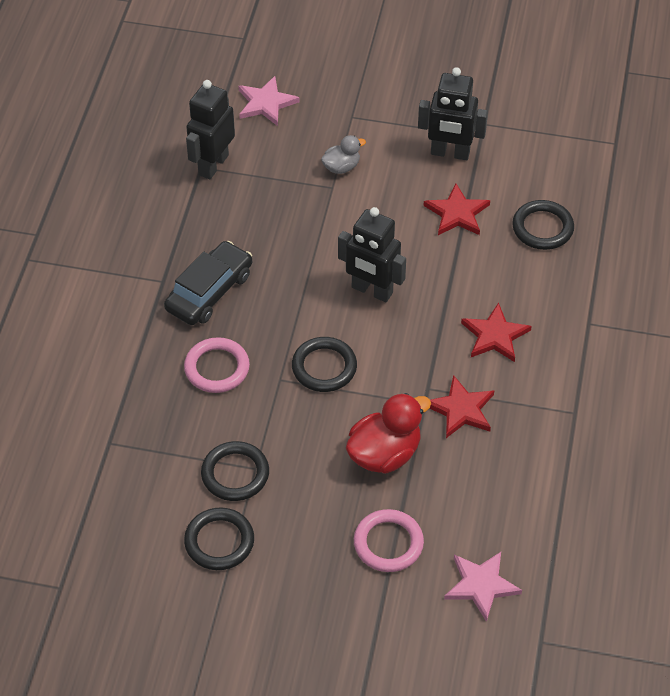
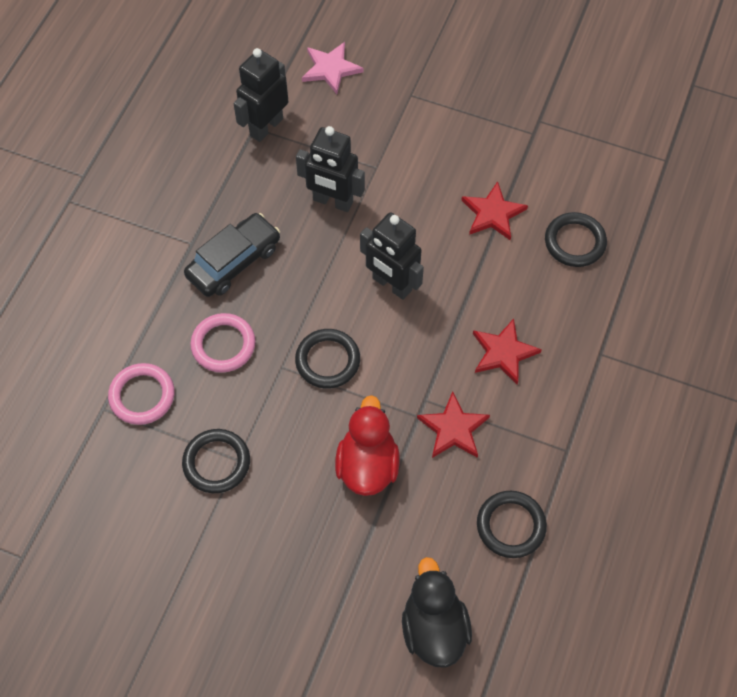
camera: 10 degrees right, 10 degrees up
(219, 541) = (185, 534): black ring -> black ring (511, 526)
(341, 167) = (389, 147): grey duck -> none
(384, 454) = (367, 465): red duck -> red duck turned 60 degrees counterclockwise
(388, 543) = (350, 565): pink ring -> pink ring (142, 396)
(450, 153) = (499, 147): black robot -> black robot (332, 201)
(481, 585) = (434, 628): pink star -> black duck

